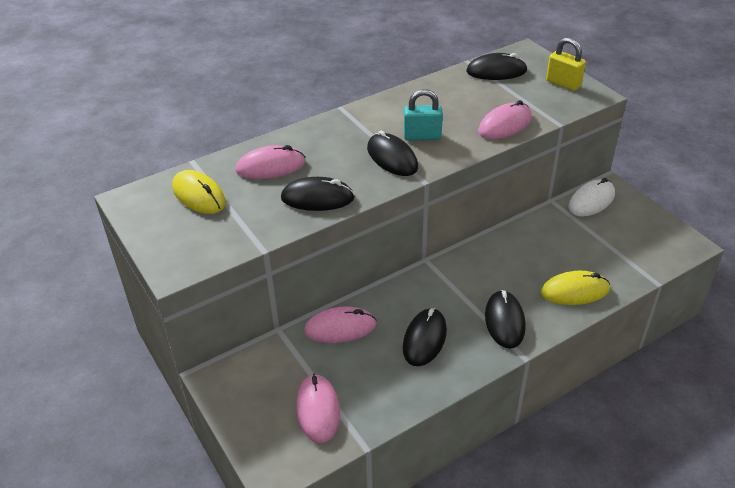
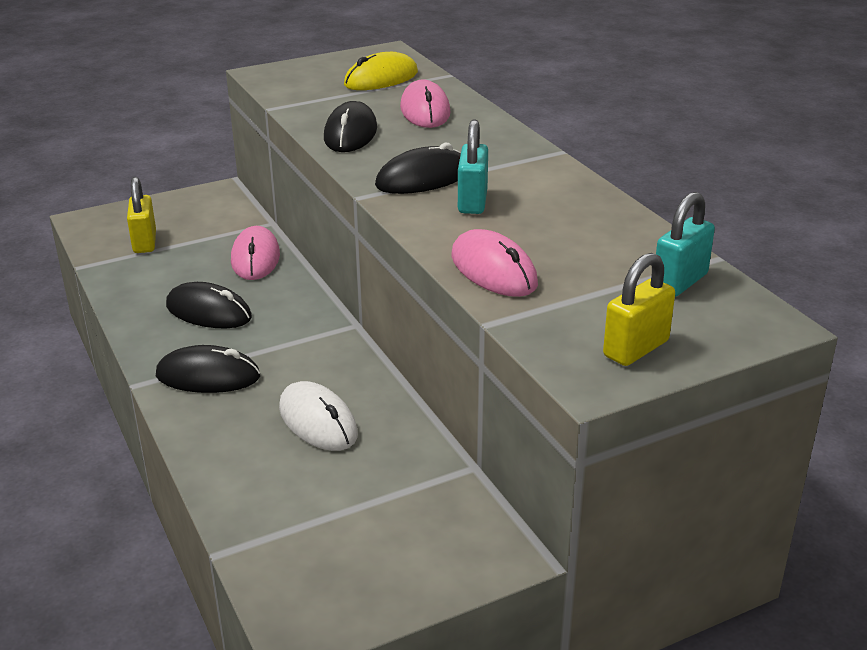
camera: 95 degrees right, 10 degrees down
(318, 410) = (145, 242): pink mouse -> yellow padlock
(496, 71) = (680, 282): black mouse -> turquoise padlock
(574, 291) = (238, 451): yellow mouse -> none
(591, 201) = (463, 518): white mouse -> white mouse (318, 421)

